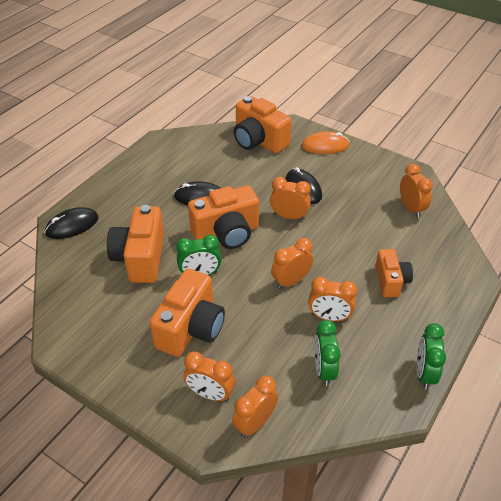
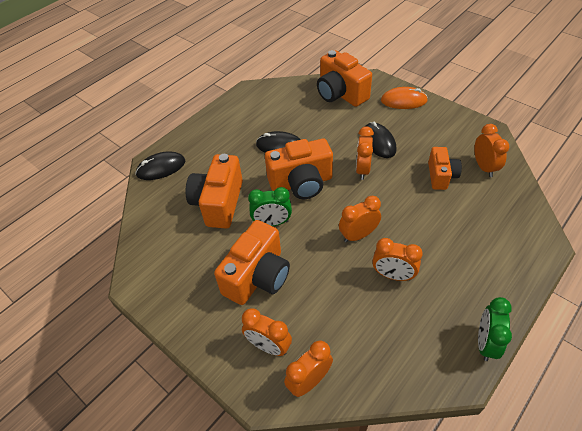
camera: 10 degrees right, 5 degrees up
(289, 216) = (362, 169): orange clock -> orange clock turned 105 degrees counterclockwise
(324, 370) = (382, 330): green clock -> none
(390, 281) = (458, 242): orange camera -> orange camera (441, 176)

